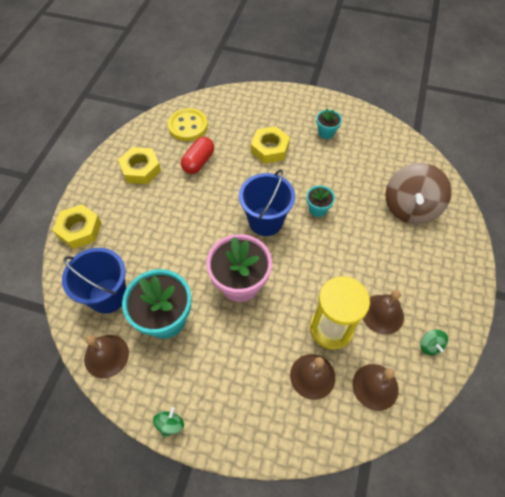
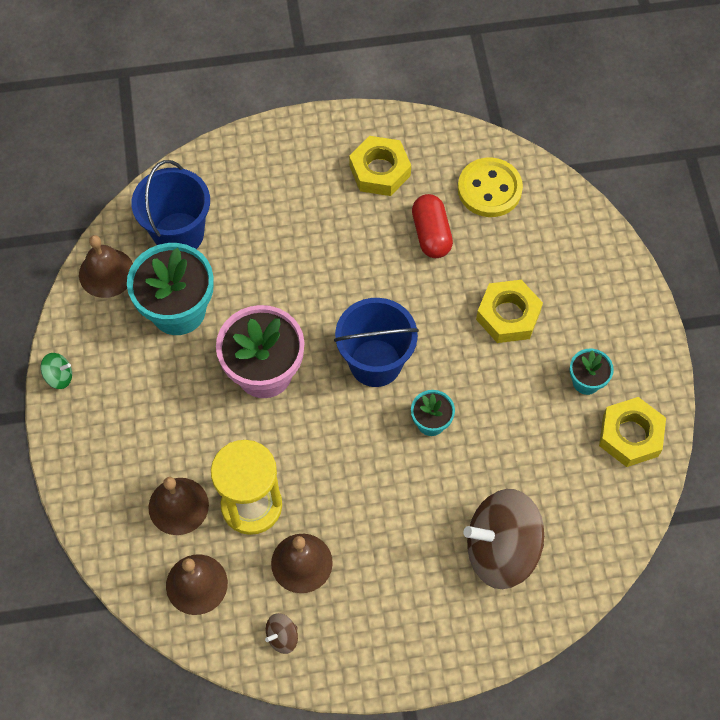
camera: 65 degrees right, 5 degrees up
(79, 230) = (251, 153): yellow nut -> yellow nut (630, 435)
(198, 162) = (431, 234): red capsule -> red capsule turned 75 degrees clockwise
(430, 345) = (282, 637): green spinning top -> brown spinning top

